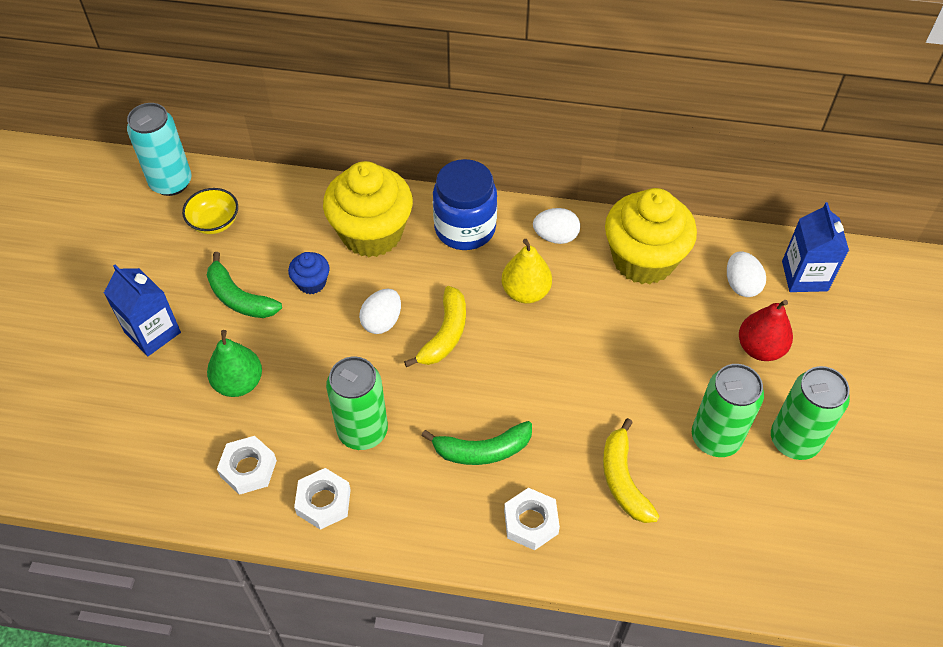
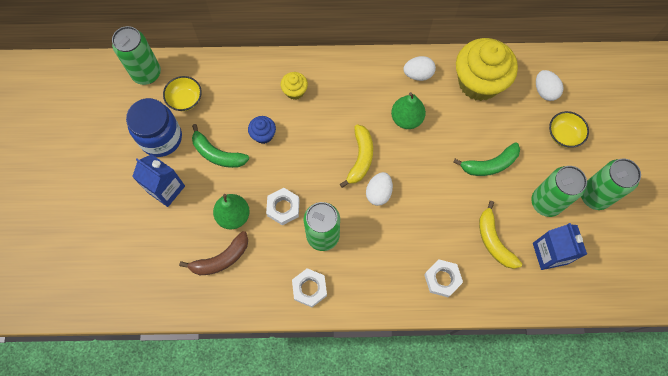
camera: 10 degrees left, 15 degrees up
(171, 182) = (146, 73): turquoise can -> green can
(204, 439) = (221, 259): none -> brown banana
(248, 468) = (255, 274): white nut -> white nut (283, 208)
(371, 233) = (295, 91): yellow cupcake -> yellow cupcake, size x0.45
(382, 321) = (317, 156): white egg -> white egg (378, 193)
(465, 228) = (356, 77): blue jar -> blue jar (161, 138)
(482, 450) = (402, 236): green banana -> green banana (489, 164)
(525, 292) = (406, 119): yellow pear -> green pear
(760, 348) = (563, 135): red pear -> yellow bowl
(804, 276) = (584, 78): blue carton -> blue carton (550, 253)

